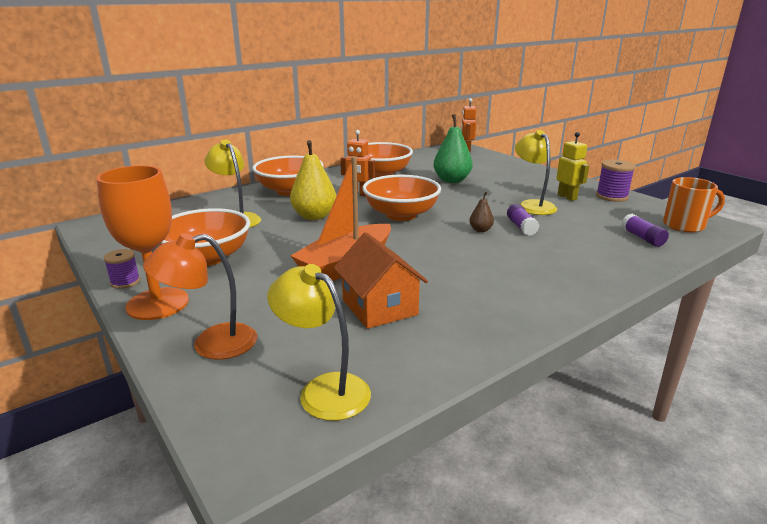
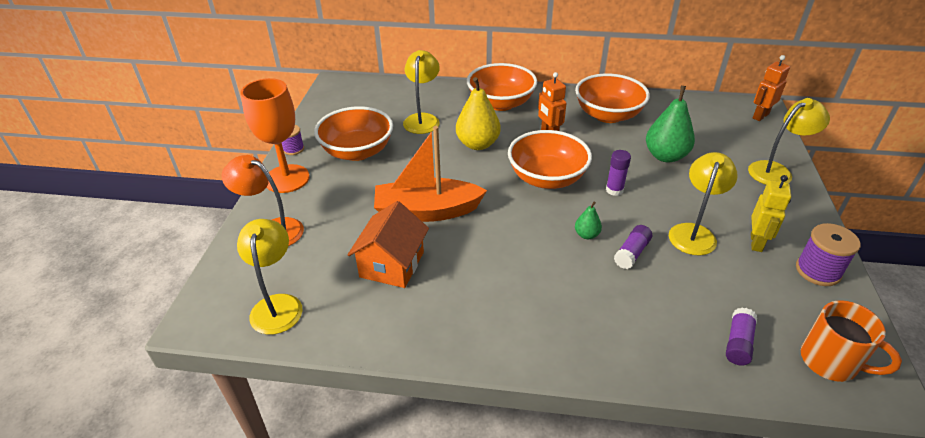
camera: 45 degrees right, 15 degrees up
(454, 204) = (614, 190): none -> purple glue stick
(480, 230) = (586, 235): brown pear -> green pear
(518, 168) = (776, 171): none -> yellow lamp

